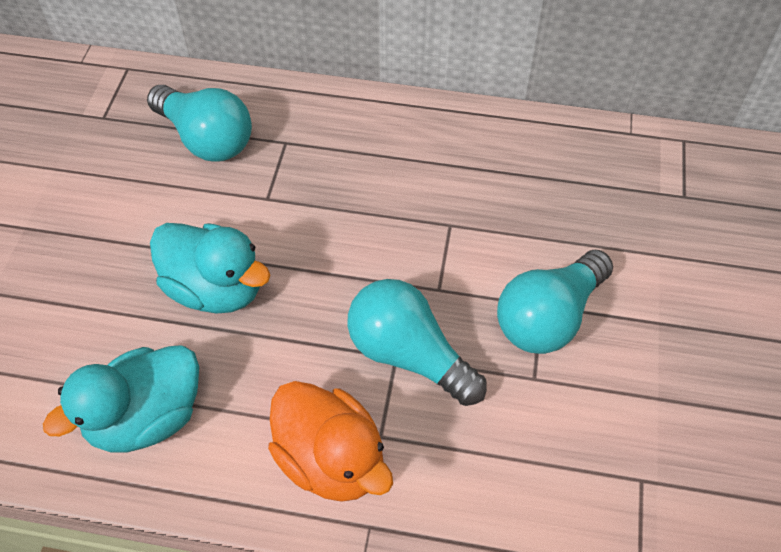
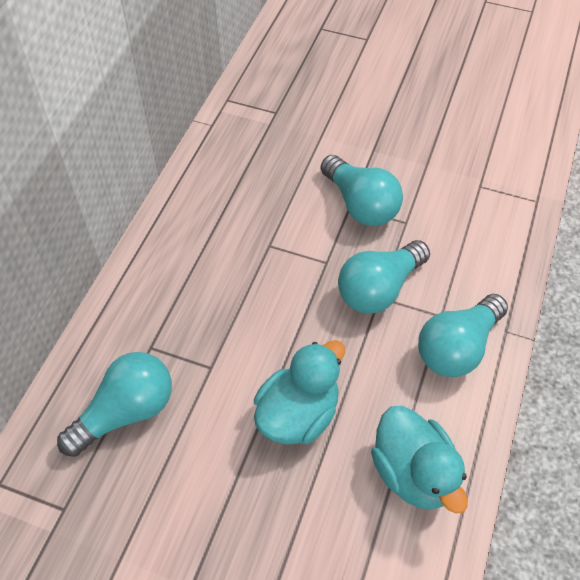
camera: 80 degrees left, 0 degrees up
(331, 460) = (457, 347): orange duck -> turquoise light bulb

